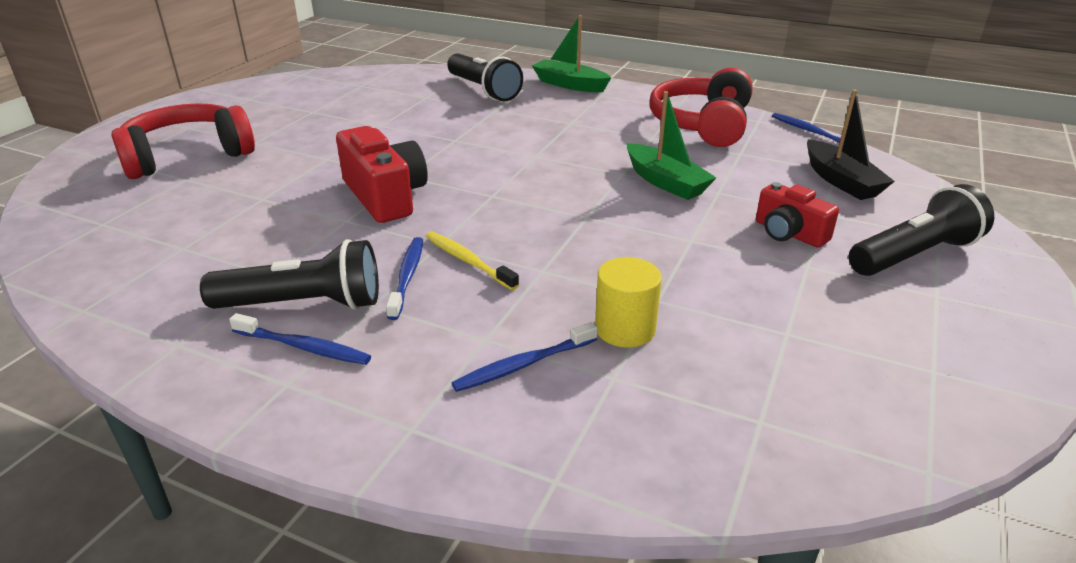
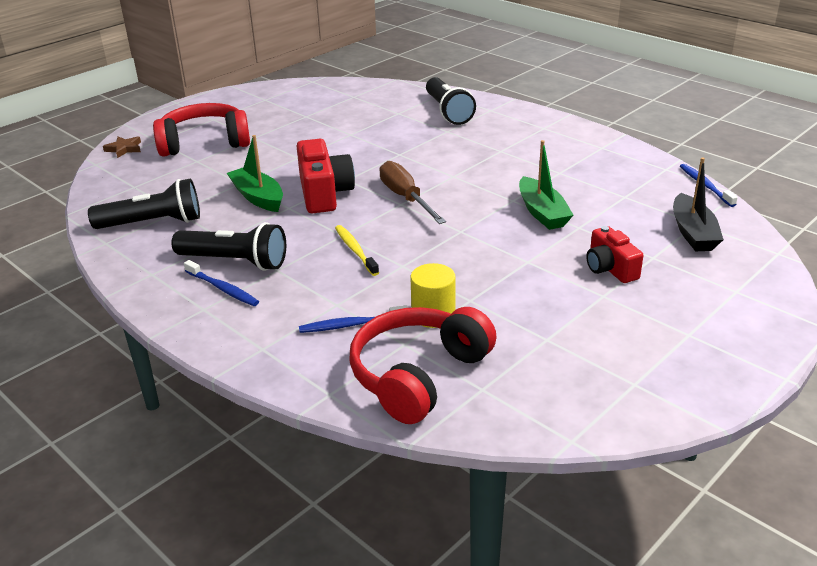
camera: 20 degrees right, 0 degrees up
(69, 177) = (124, 149): none -> brown star
(407, 277) = (308, 255): blue toothbrush -> none
(494, 188) = (406, 198): none -> brown screwdriver
(570, 85) = (523, 115): green boat -> green boat (258, 197)
(702, 124) = (612, 166): red headphones -> red headphones (418, 375)
(914, 255) = (699, 302): black flashlight -> black flashlight (153, 223)

